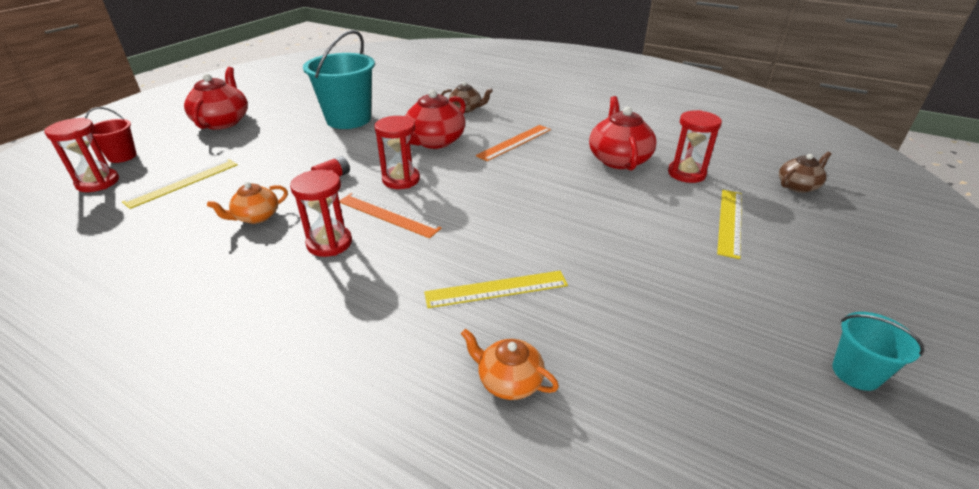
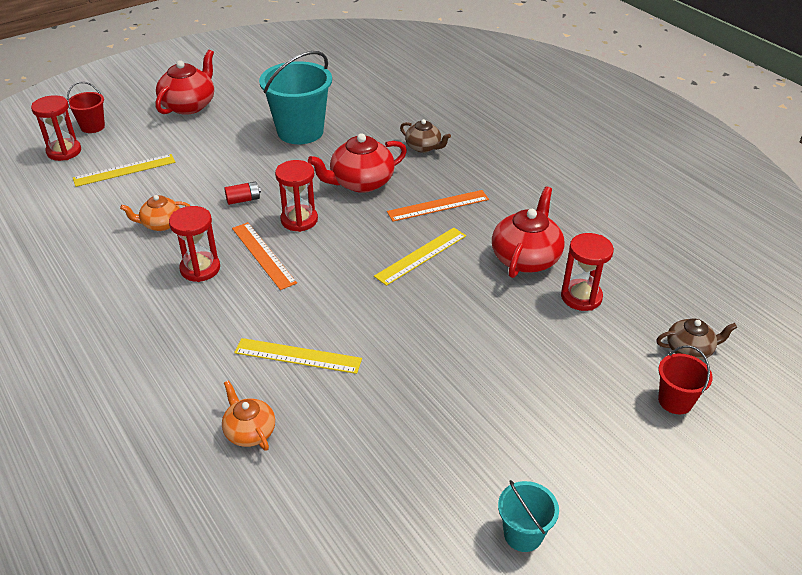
camera: 25 degrees right, 5 degrees up
(730, 222) = (567, 364): yellow ruler -> yellow ruler (421, 256)
(831, 222) = (675, 401): none -> red bucket

